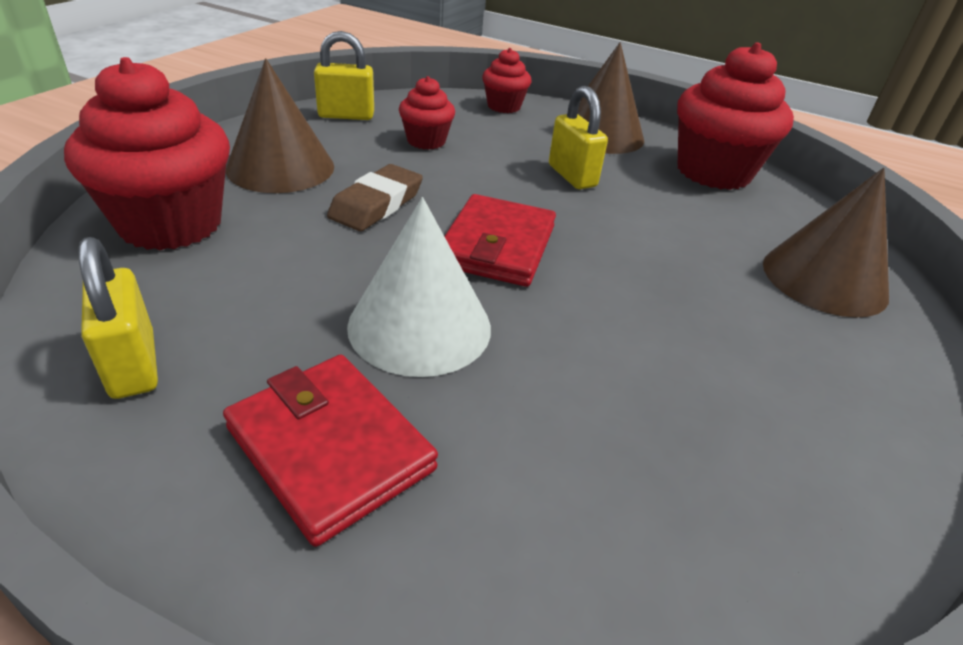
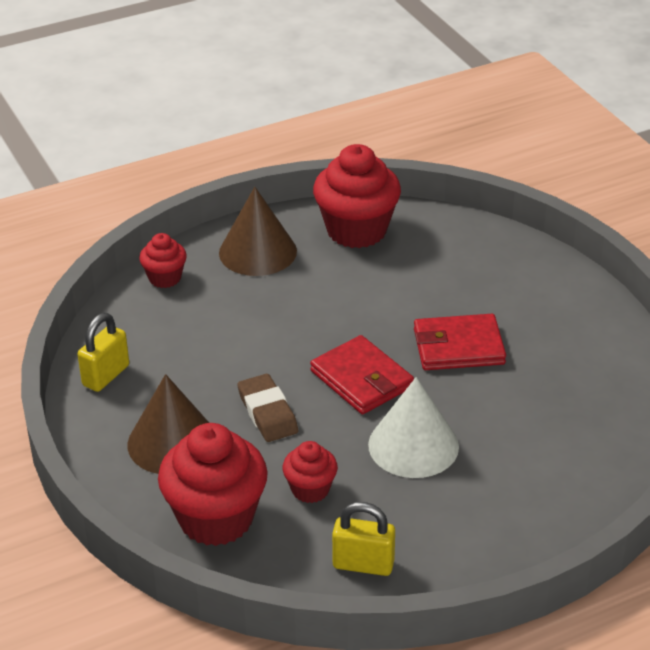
camera: 50 degrees left, 0 degrees up
(330, 448) = (479, 510): red wallet -> red wallet (458, 347)
(426, 141) = (191, 349): red cupcake -> red cupcake (310, 489)
(572, 176) = (306, 301): yellow padlock -> none
(824, 279) = (497, 266): brown cone -> none

